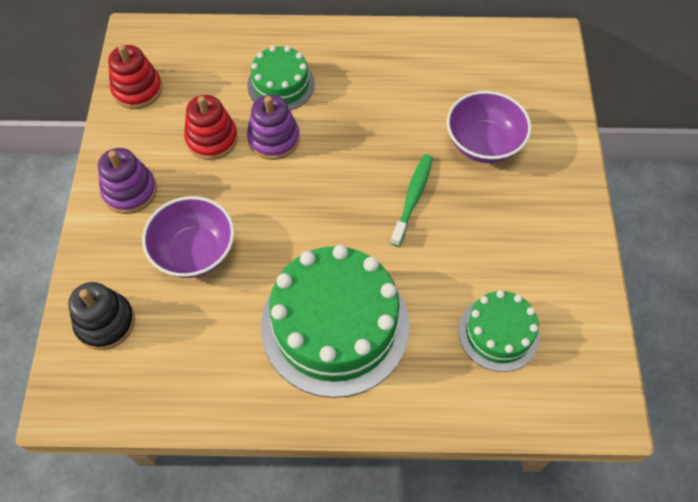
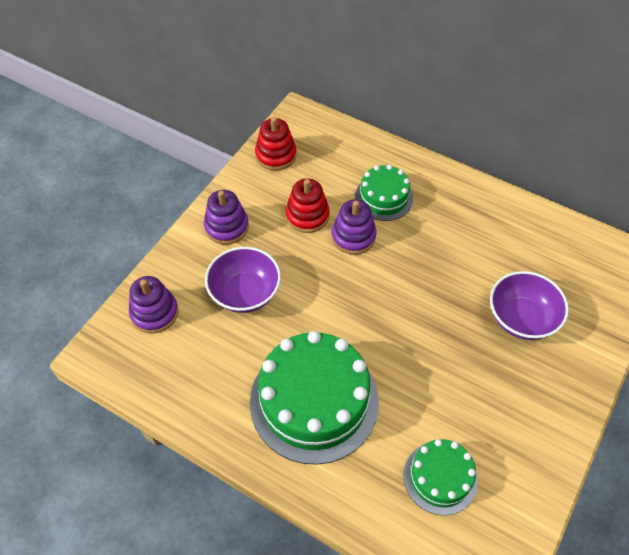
camera: 30 degrees right, 5 degrees down
(105, 323) = (154, 313): black stacking toy -> purple stacking toy
(413, 198) = (435, 334): green toothbrush -> none

